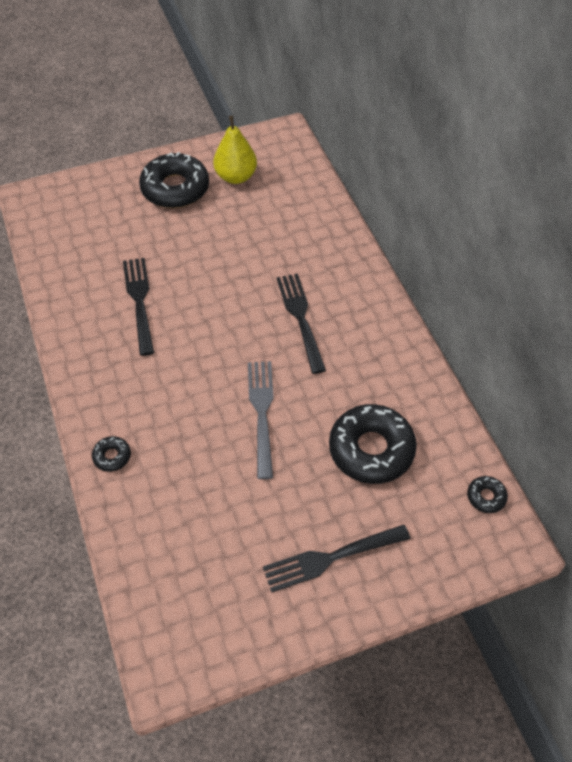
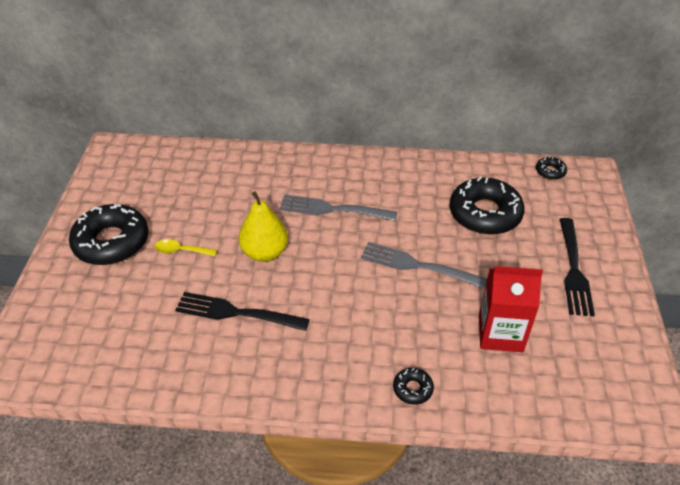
camera: 65 degrees left, 10 degrees down
(189, 235) = (181, 251): none -> yellow spoon
(207, 509) = (500, 333): none -> red carton
(236, 176) = (136, 196): yellow pear -> yellow pear (265, 252)
(301, 319) = (333, 209): black fork -> grey fork

